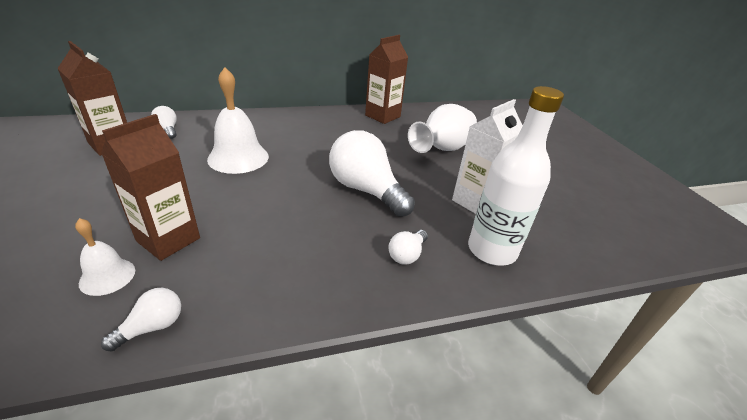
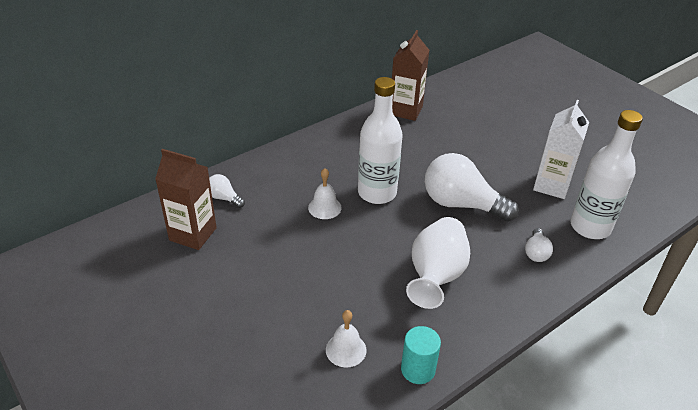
camera: 20 degrees left, 5 degrees up
(152, 327) = (418, 369): white light bulb -> turquoise cylinder
(168, 239) = (355, 305): brown carton -> none
(238, 157) = (324, 207): white bell -> white bell, size x0.56
(296, 160) = (377, 193): none -> white bottle
(442, 149) = (488, 135): white vase -> white vase (436, 276)

